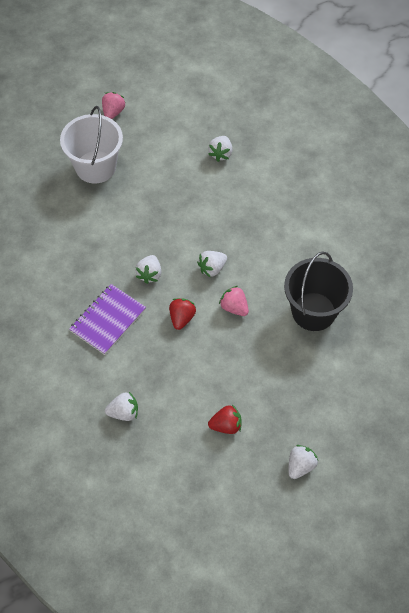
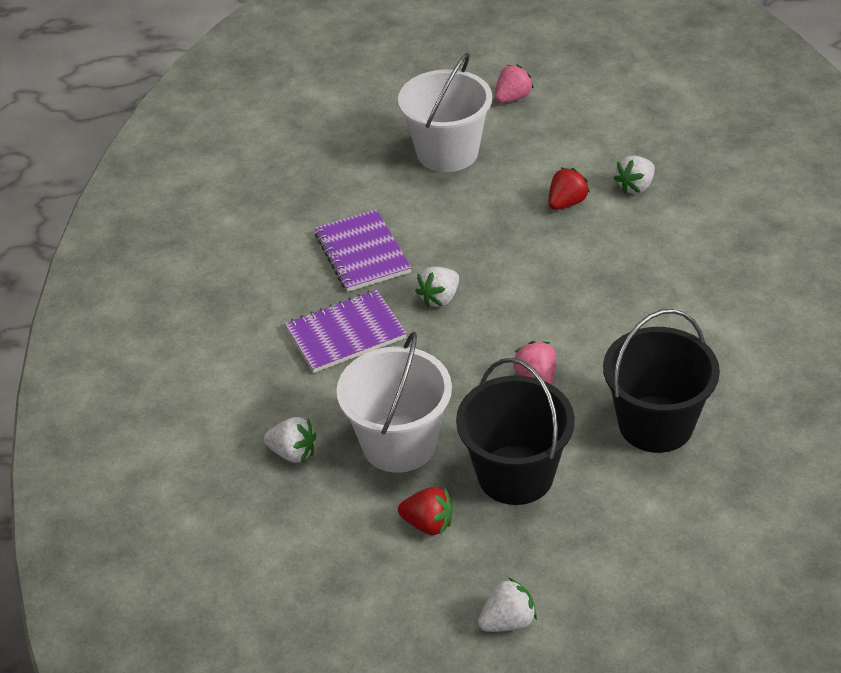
camera: 30 degrees right, 15 degrees down
(85, 260) = (362, 253): none -> purple notebook
(181, 318) = (451, 366): red strawberry -> red strawberry (566, 203)
(181, 381) = (399, 443): none -> white bucket
(212, 268) = (534, 320): white strawberry -> none
(256, 374) = (515, 475): none -> black bucket

